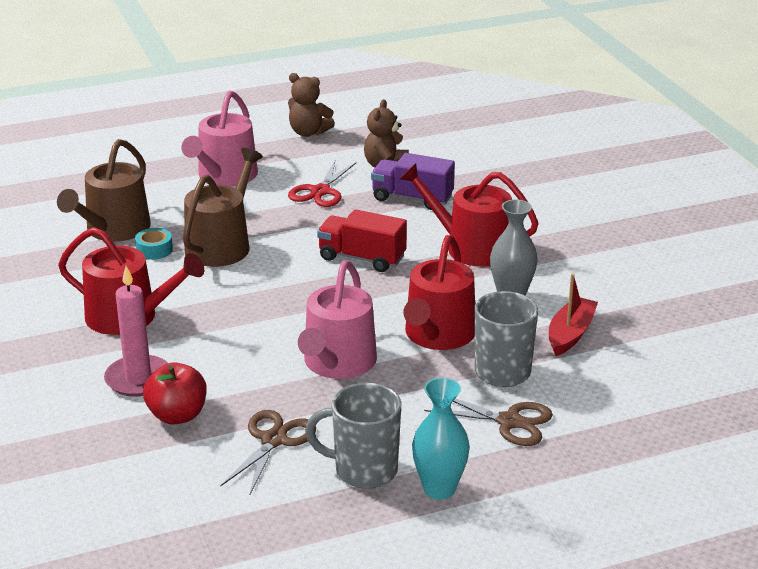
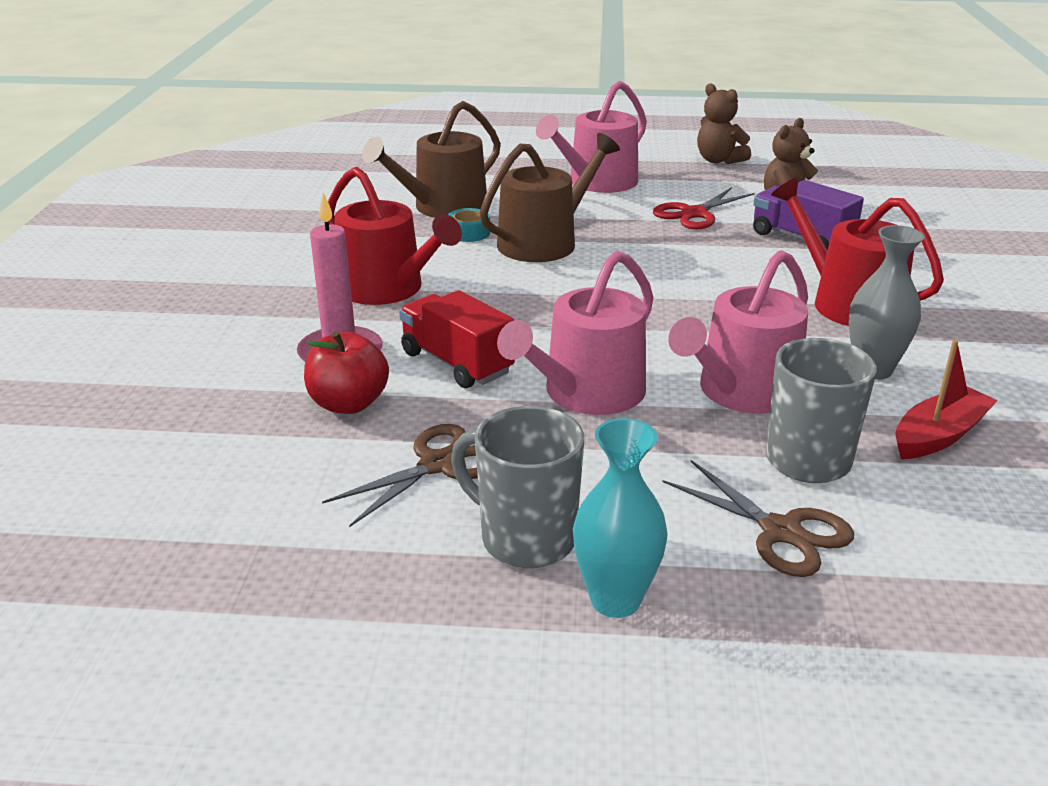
camera: 25 degrees right, 0 degrees up
(362, 258) = (698, 286): red truck -> red truck (457, 363)
(437, 335) = (741, 392): red watering can -> pink watering can

